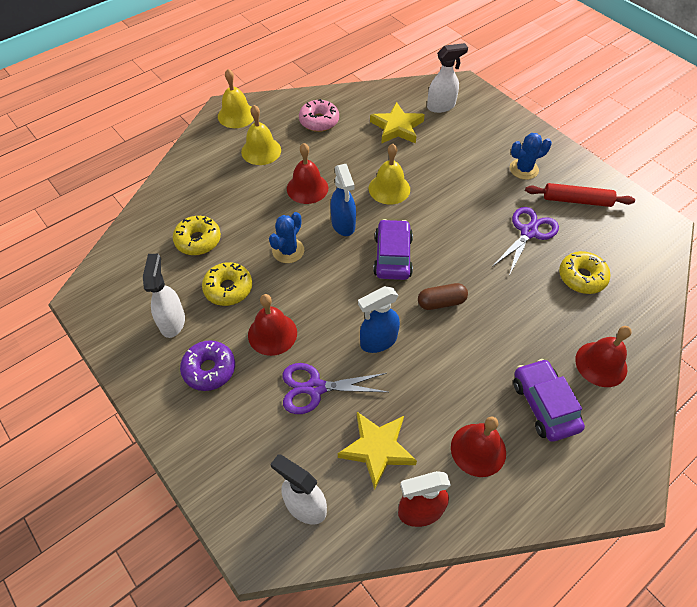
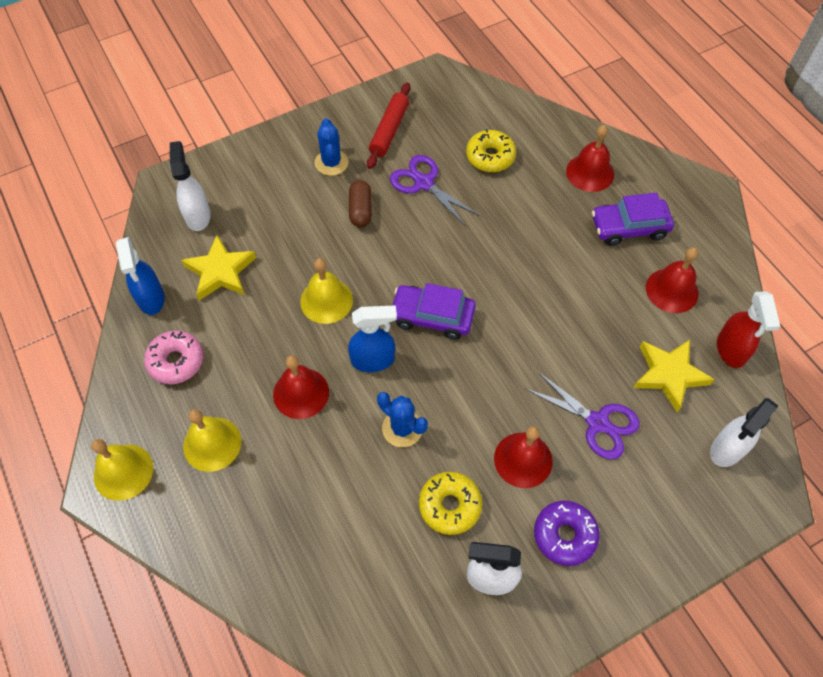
camera: 80 degrees left, 5 degrees up
(198, 240) = (362, 540): yellow donut -> none
(315, 388) = (597, 422): purple scissors -> purple scissors turned 60 degrees counterclockwise
(378, 341) = (545, 352): blue spray bottle -> blue spray bottle (151, 299)
(441, 302) = (503, 283): brown capsule -> brown capsule (361, 210)

